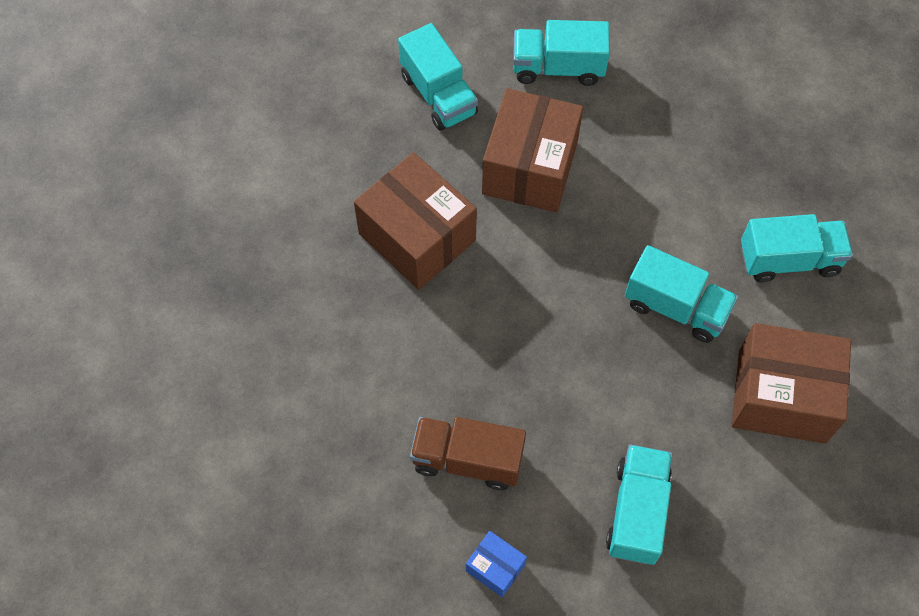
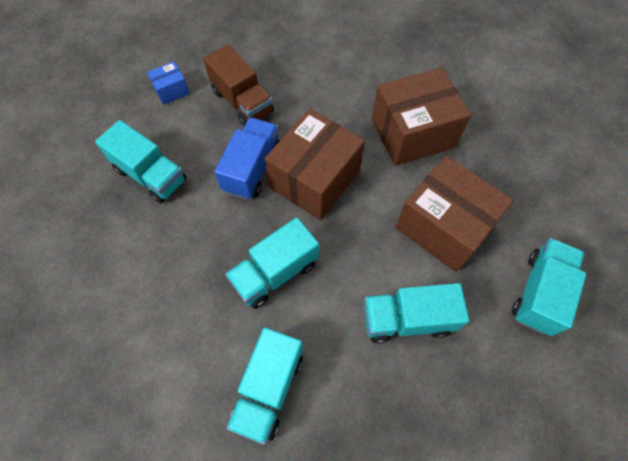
camera: 115 degrees right, 0 degrees up
(438, 95) = (536, 192): turquoise truck -> turquoise truck (407, 319)
(467, 460) = (242, 102): brown truck -> brown truck turned 105 degrees clockwise
(563, 395) = (252, 168): none -> blue truck
(781, 396) = (163, 311): brown box -> brown box (315, 179)

